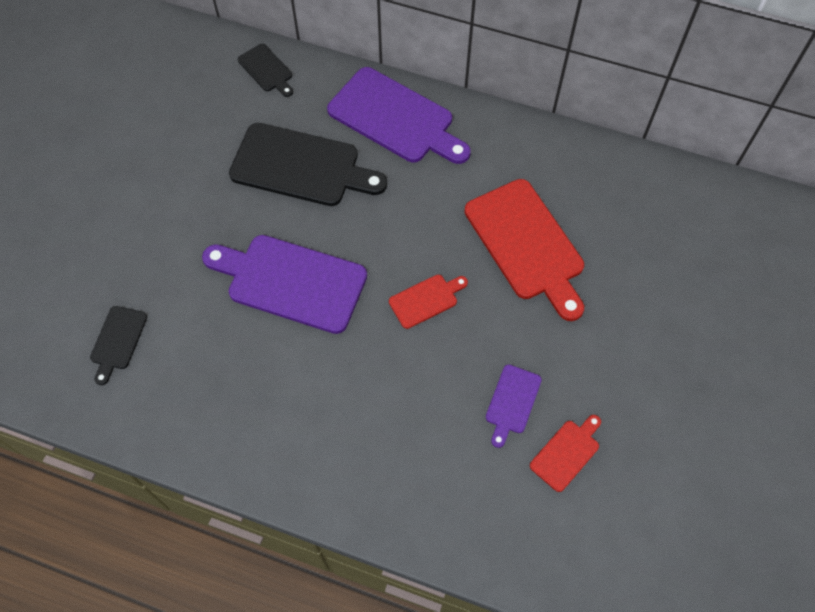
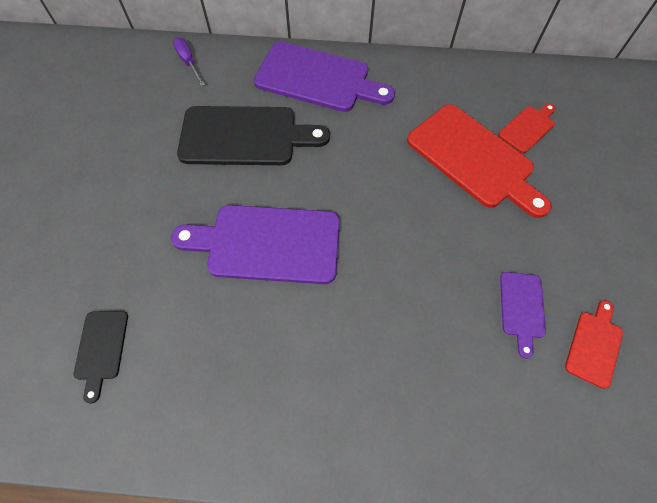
camera: 15 degrees left, 0 degrees up
(266, 70) = (188, 62): black cutting board -> purple screwdriver
(426, 300) = (403, 230): red cutting board -> red cutting board (528, 128)

